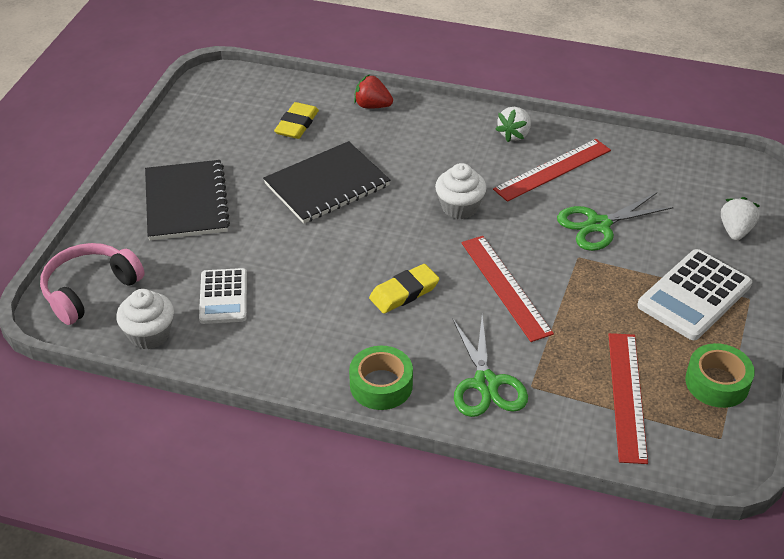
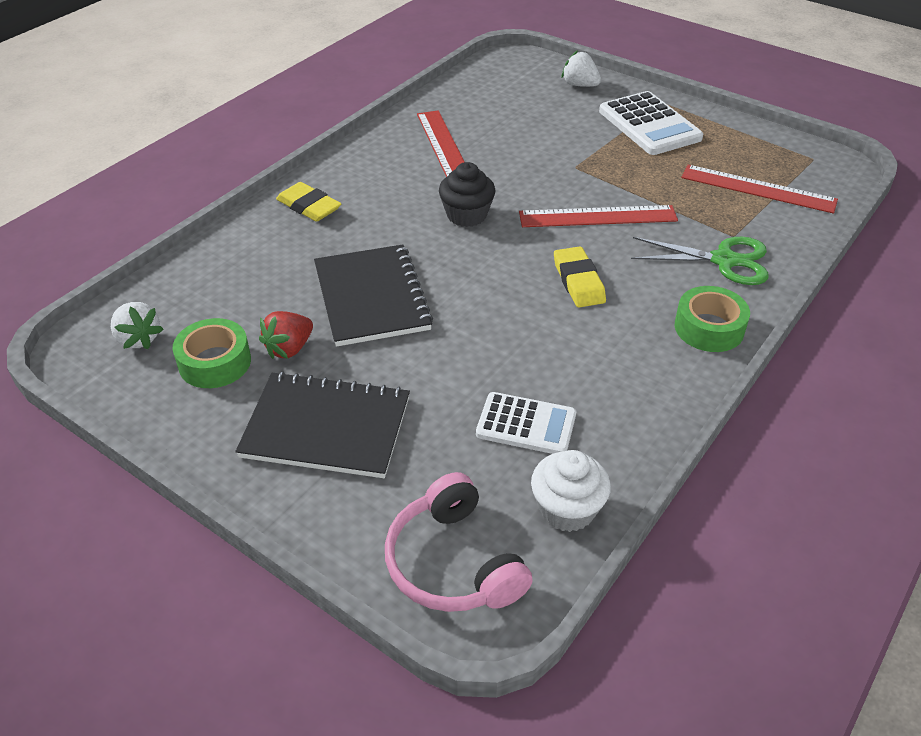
camera: 70 degrees left, 0 degrees up
(297, 124) = (240, 297): yellow eraser -> yellow eraser (309, 206)
(372, 106) = (253, 232): red strawberry -> red strawberry (289, 348)
(459, 207) = (466, 215): white cupcake -> black cupcake
(514, 134) = (376, 155): white strawberry -> white strawberry (138, 339)
(598, 225) = (537, 145): green scissors -> none
(717, 383) = (753, 143): green tape -> green tape (215, 362)

